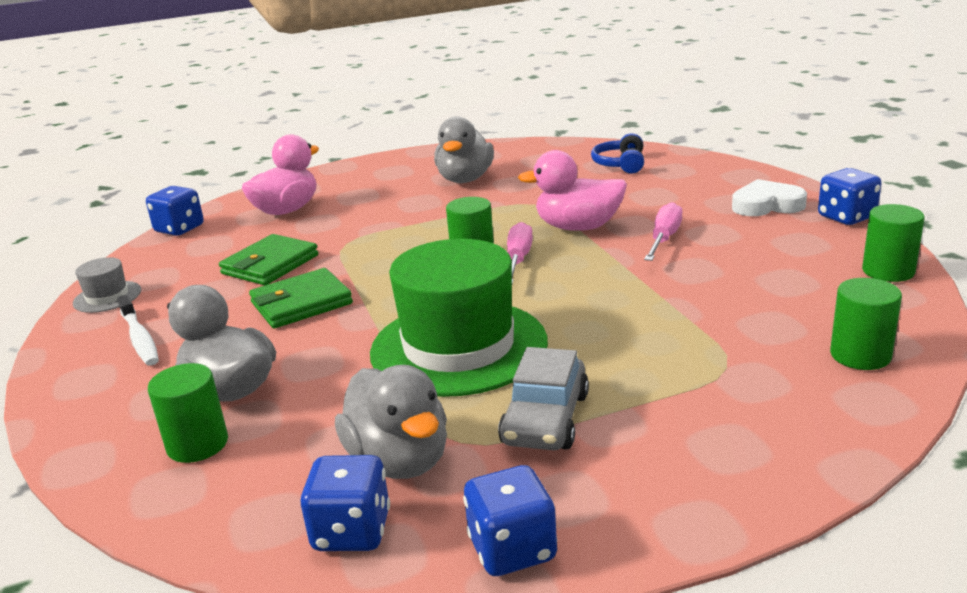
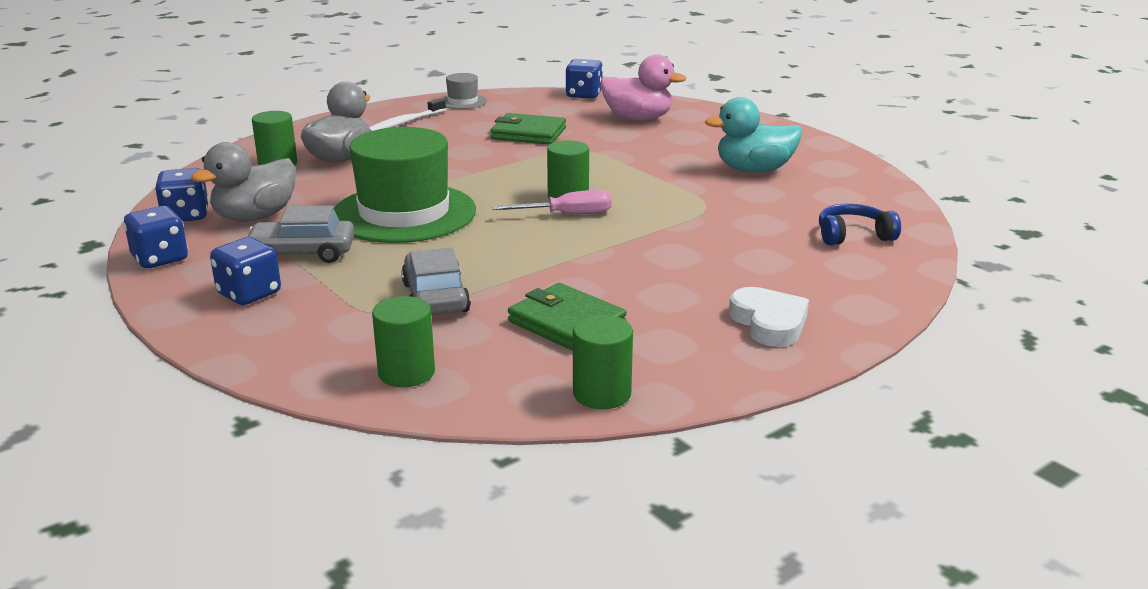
camera: 70 degrees right, 0 degrees up
(301, 303) = (465, 155): green wallet -> green wallet (566, 323)
(465, 179) = (754, 170): grey duck -> turquoise duck
(578, 227) = (654, 231): pink duck -> none
(664, 239) = (642, 272): pink screwdriver -> none
(695, 335) = (435, 297): none -> grey car
(846, 217) = (755, 372): blue dice -> blue dice (249, 294)

